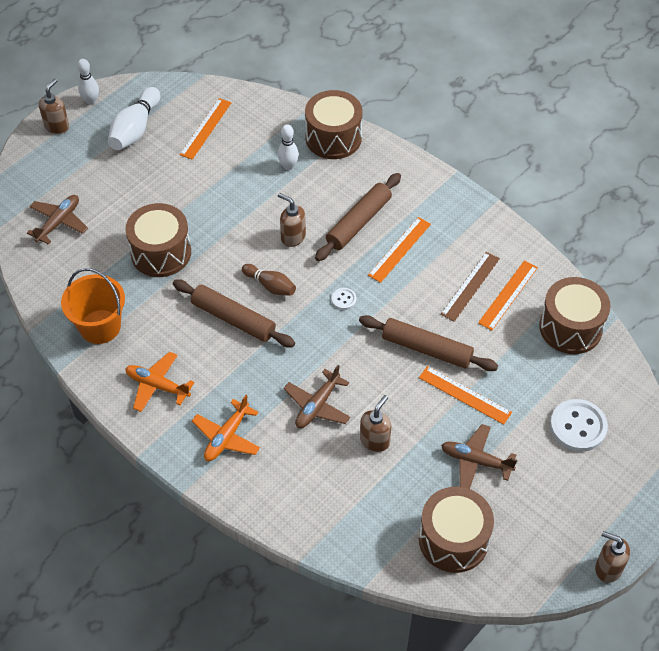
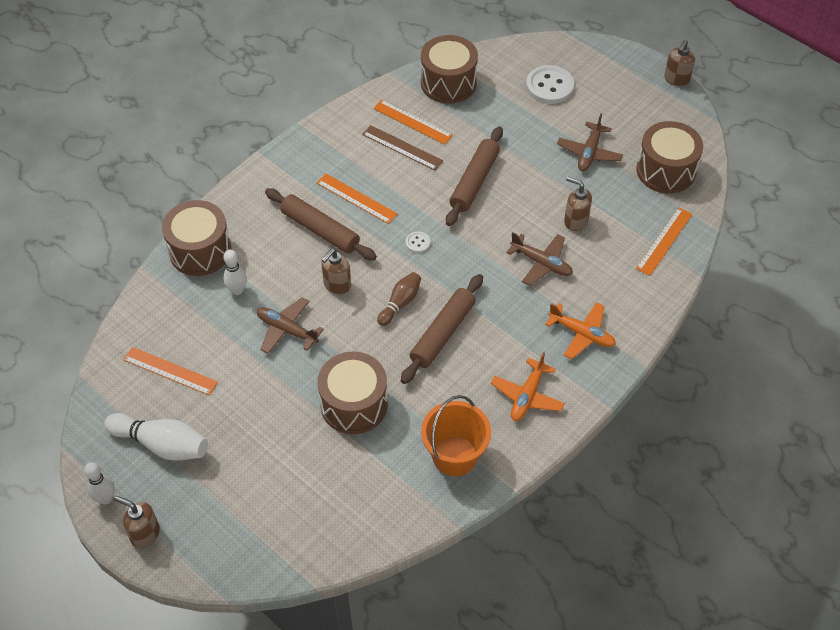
camera: 90 degrees left, 0 degrees up
(59, 222) = (304, 514): brown plane -> brown plane (287, 330)
(464, 395) = (523, 157): orange ruler -> orange ruler (664, 241)

